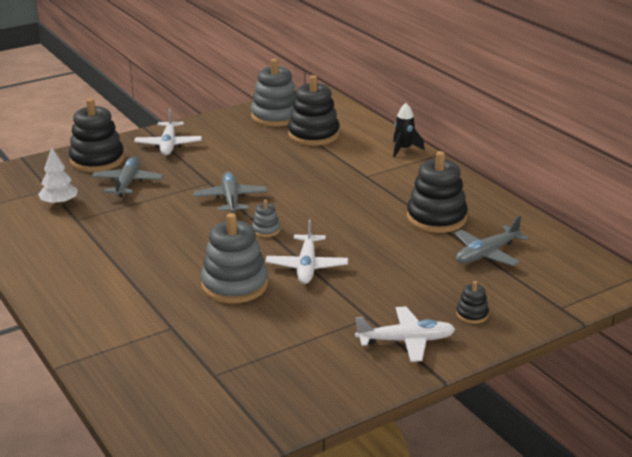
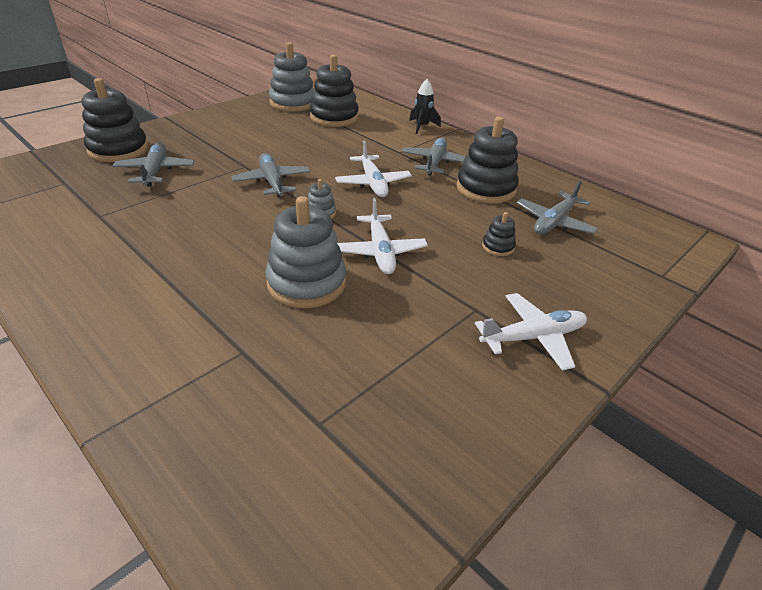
camera: 15 degrees left, 10 degrees up
(59, 203) = (77, 198): white tree -> none
(168, 145) = (193, 131): white plane -> white plane (373, 183)
(397, 189) = (435, 163): none -> grey plane
(472, 314) = (582, 294): black stacking toy -> black stacking toy (498, 247)

